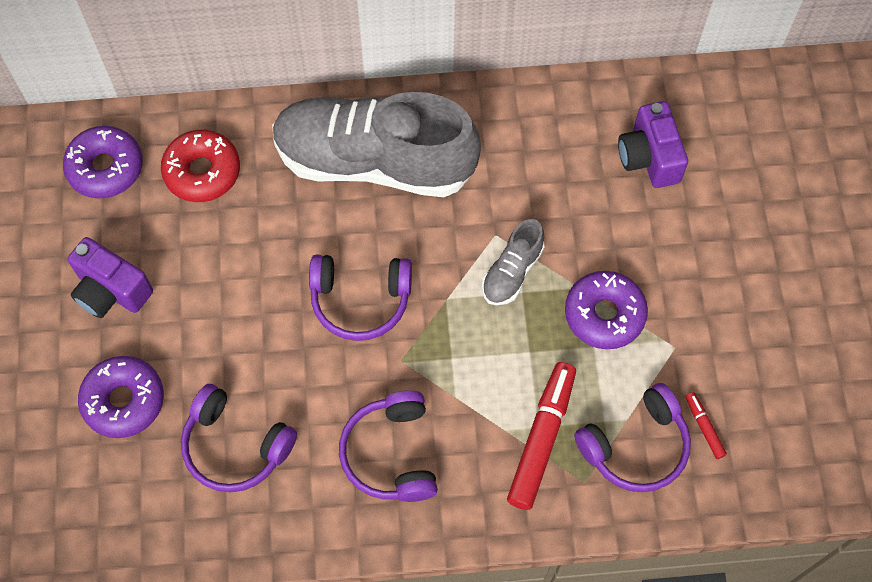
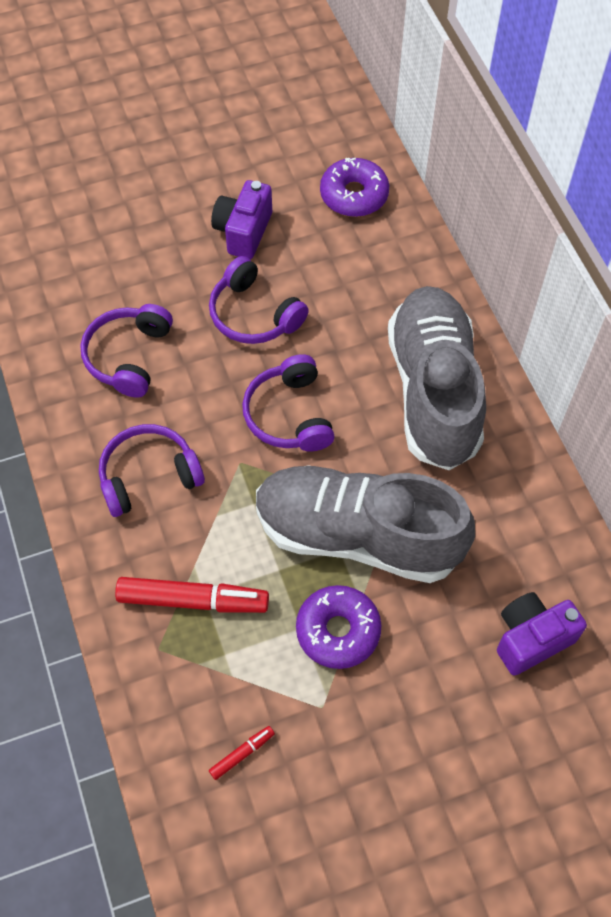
camera: 75 degrees right, 5 degrees down
(124, 400) = (149, 268): purple donut -> none
(202, 172) = (375, 263): red donut -> none
(512, 272) = (358, 535): grey shoe -> grey shoe, size x2.33
(635, 446) = (206, 689): purple headphones -> purple headphones (254, 314)

